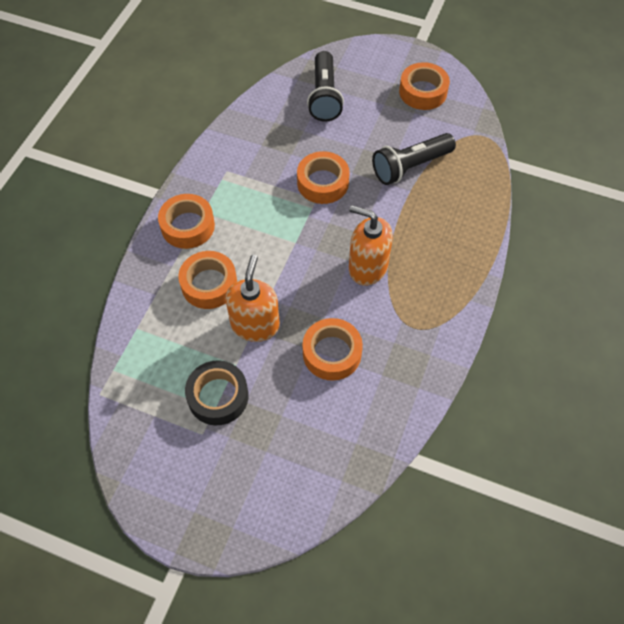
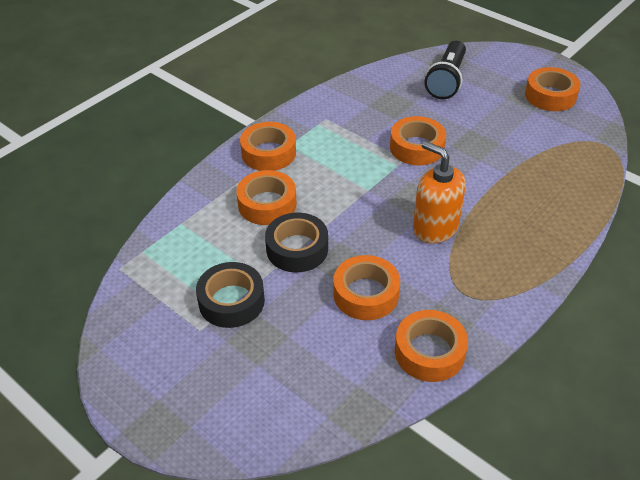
camera: 20 degrees right, 15 degrees down
(255, 325) = (297, 249): orange soap dispenser -> black tape
(403, 393) = (429, 352): none -> orange tape
(410, 167) = (514, 153): black flashlight -> none

